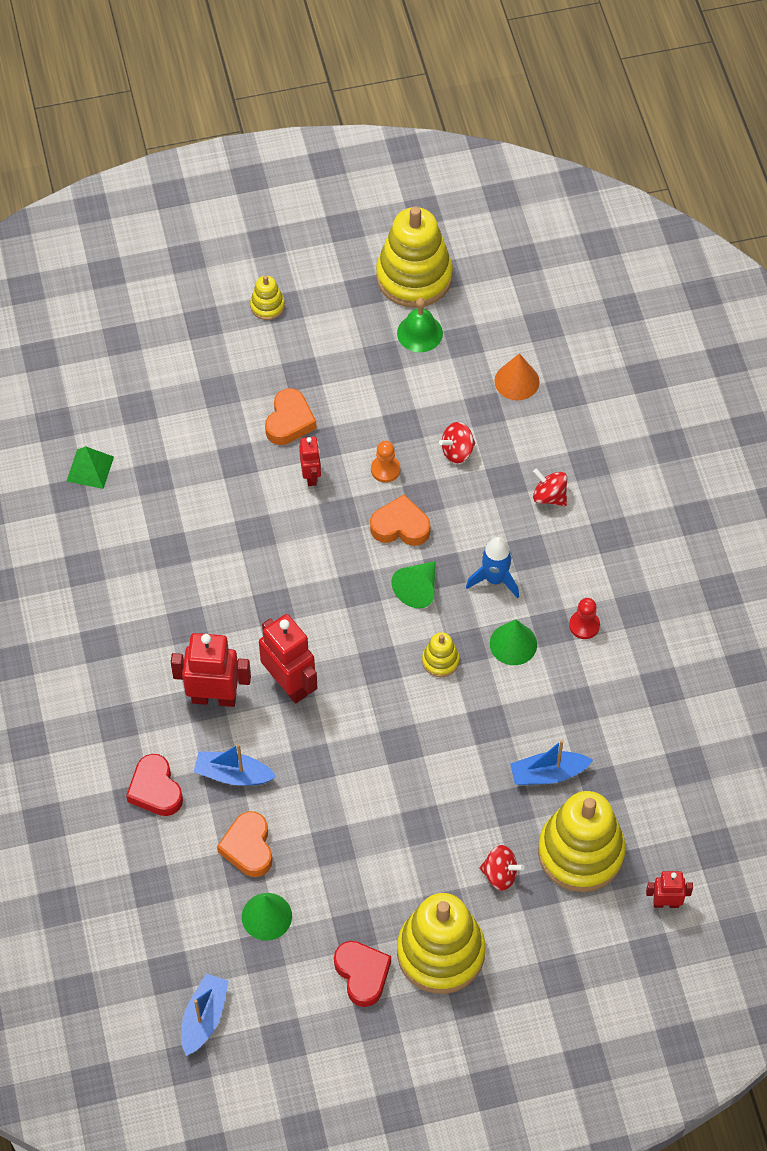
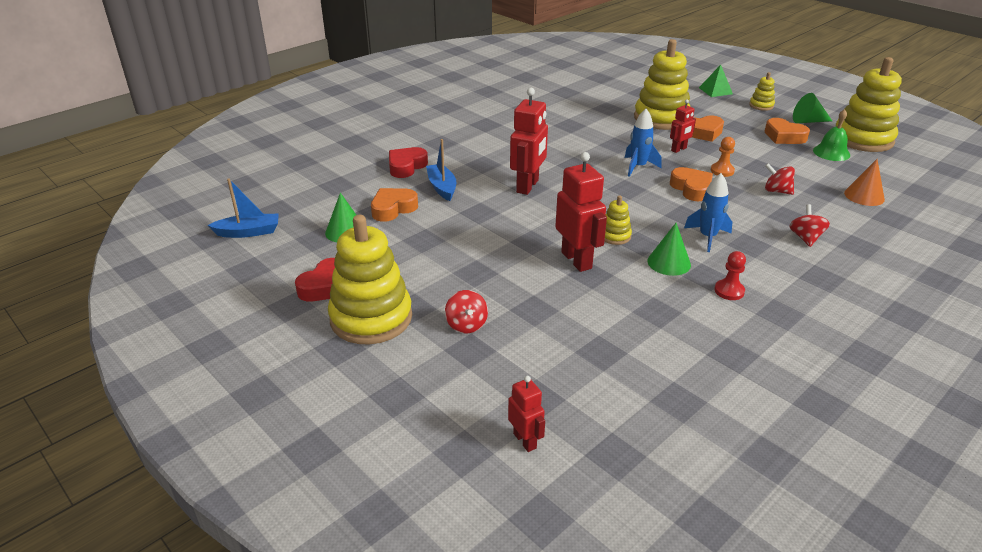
camera: 60 degrees right, 25 degrees down
(90, 468) = (587, 92): green pyramid -> green pyramid (715, 90)
(214, 697) = (489, 165): red robot -> red robot (577, 260)
(322, 545) = (638, 167): none -> blue rocket
(355, 347) = (784, 136): none -> orange heart
(418, 589) = (656, 209): green cone -> green cone (808, 121)
(548, 774) = (581, 318): blue boat -> none
(580, 852) = (527, 363): yellow stacking toy -> yellow stacking toy (661, 118)

